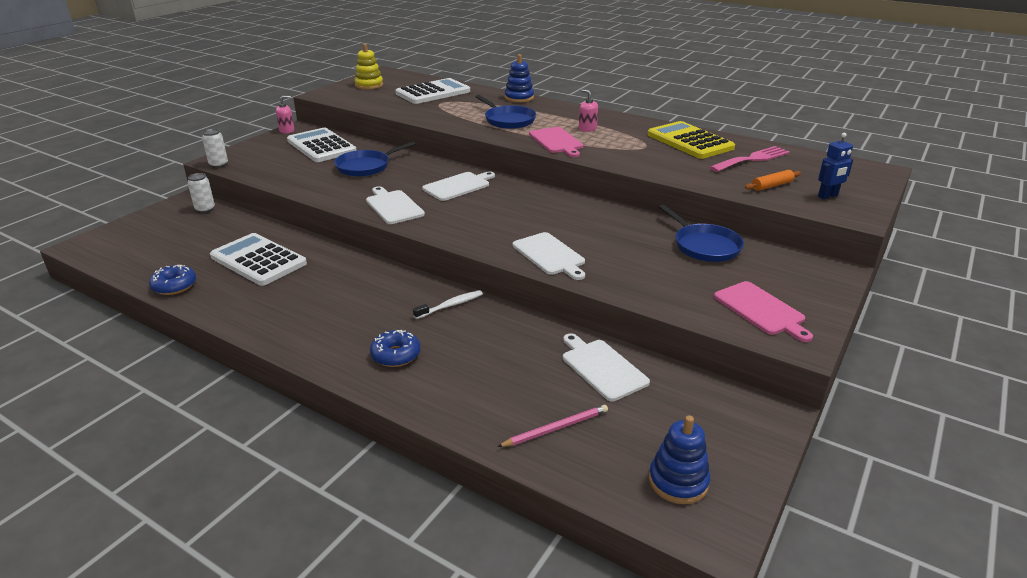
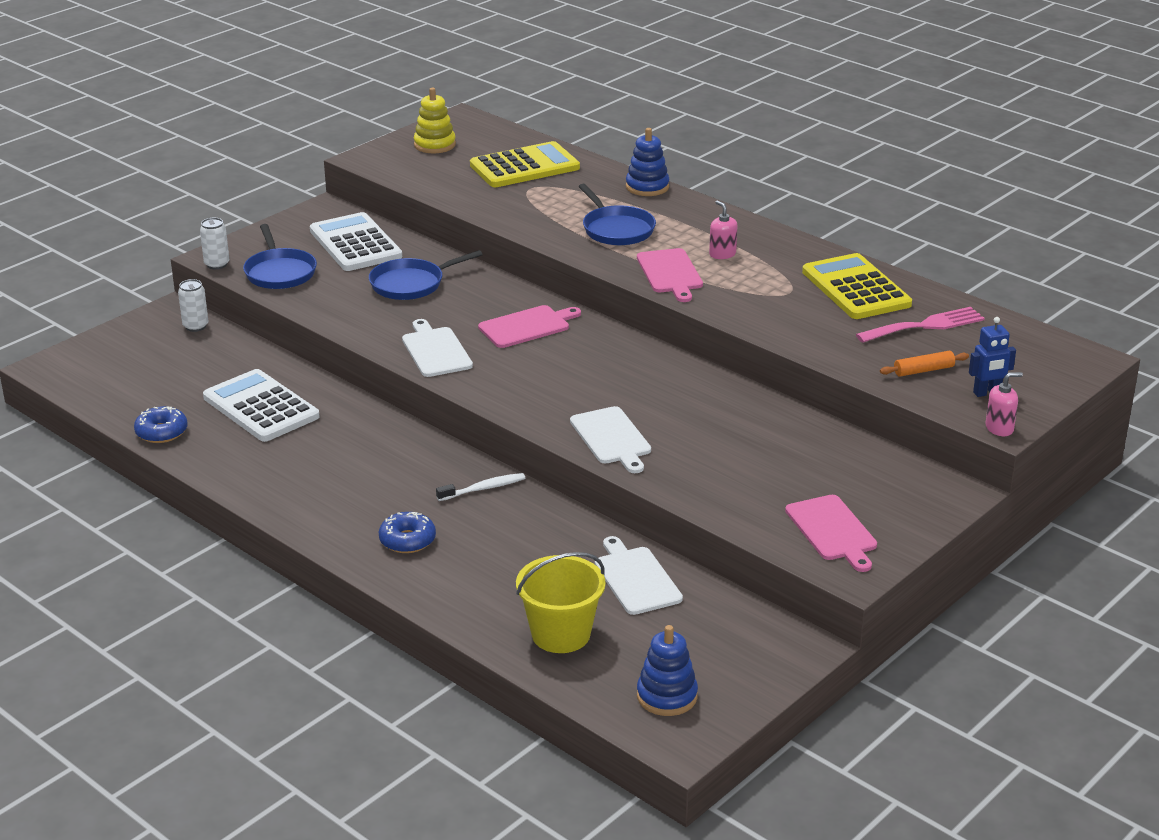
camera: 10 degrees right, 0 degrees up
(287, 130) = (310, 211): pink soap dispenser -> pink soap dispenser (999, 428)
(433, 92) = (524, 167): white calculator -> yellow calculator
(458, 186) = (527, 326): white cutting board -> pink cutting board
(556, 428) = (561, 634): pink pencil -> yellow bucket
(704, 246) = (811, 444): blue pan -> blue pan (280, 272)

